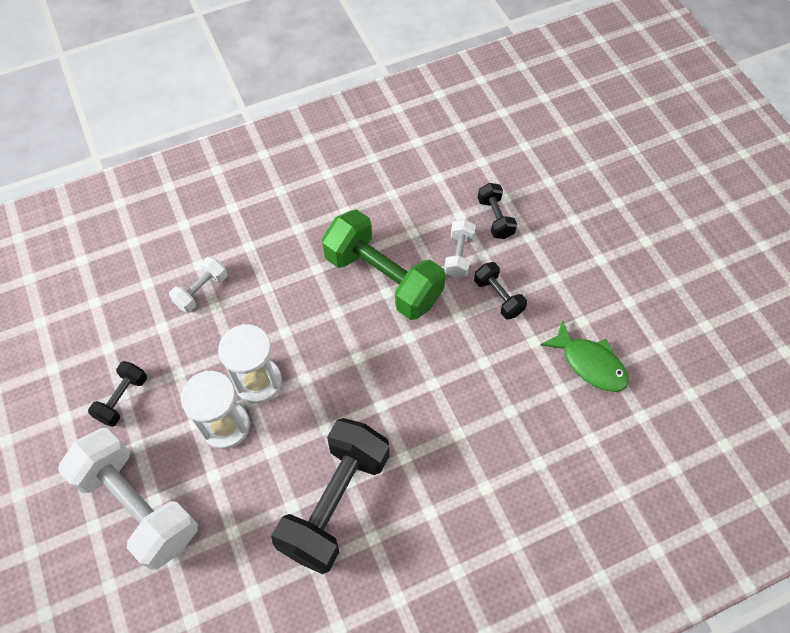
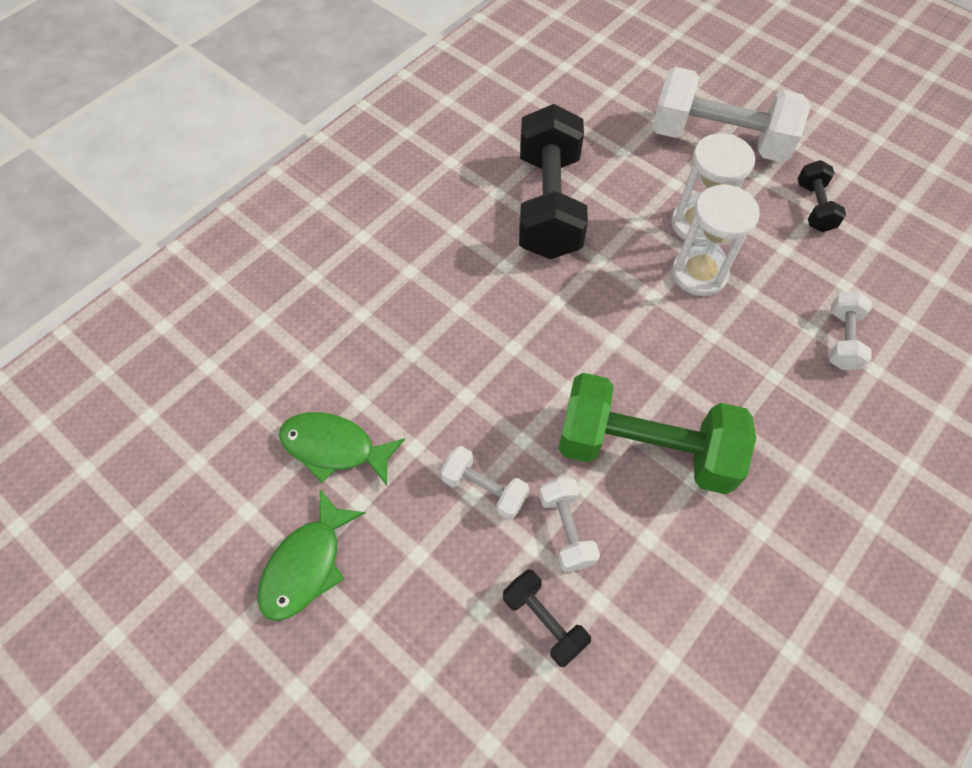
camera: 155 degrees right, 0 degrees up
(498, 297) = (484, 489): black dumbbell -> white dumbbell
(626, 299) = (306, 565): none -> green fish

